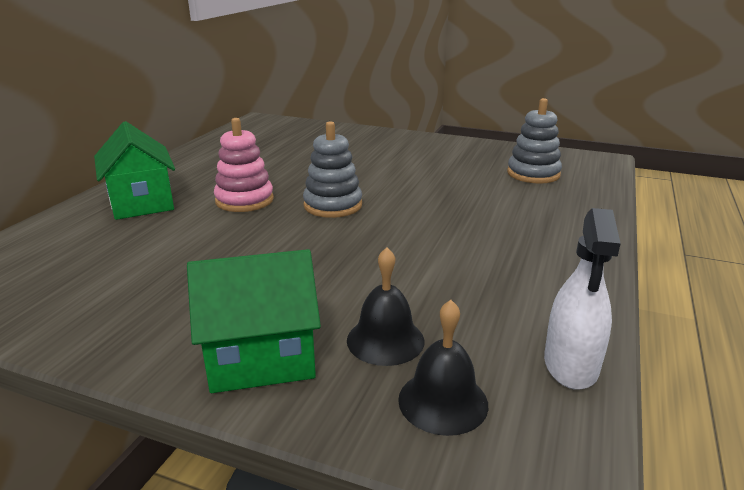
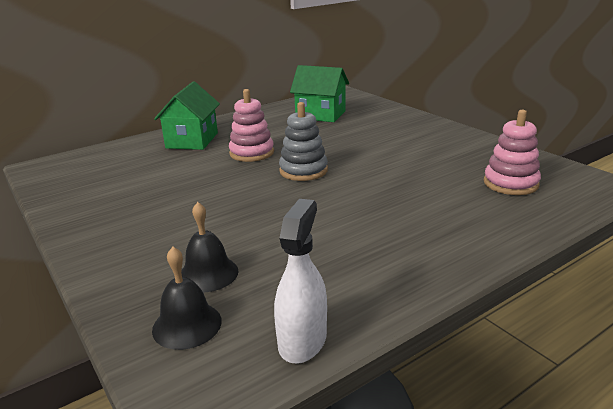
camera: 35 degrees right, 0 degrees up
(261, 358) = (130, 257): green house -> green house (320, 115)
(533, 174) = (510, 183): grey stacking toy -> pink stacking toy
(571, 365) = (302, 340): white spray bottle -> white spray bottle turned 150 degrees clockwise

